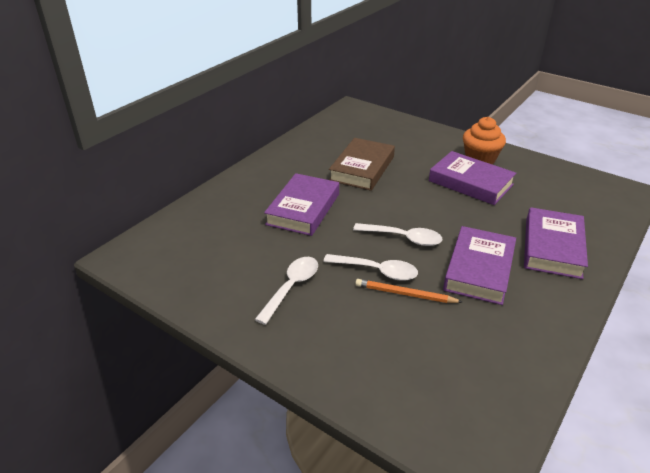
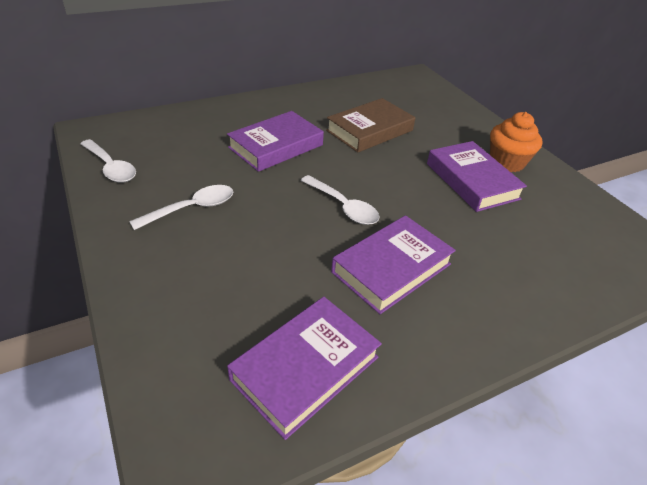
camera: 25 degrees right, 5 degrees up
(377, 271) = (284, 226): white spoon -> white spoon (111, 167)
(405, 294) = (289, 259): orange pencil -> none
(552, 247) = (502, 281): purple book -> purple book (305, 368)

